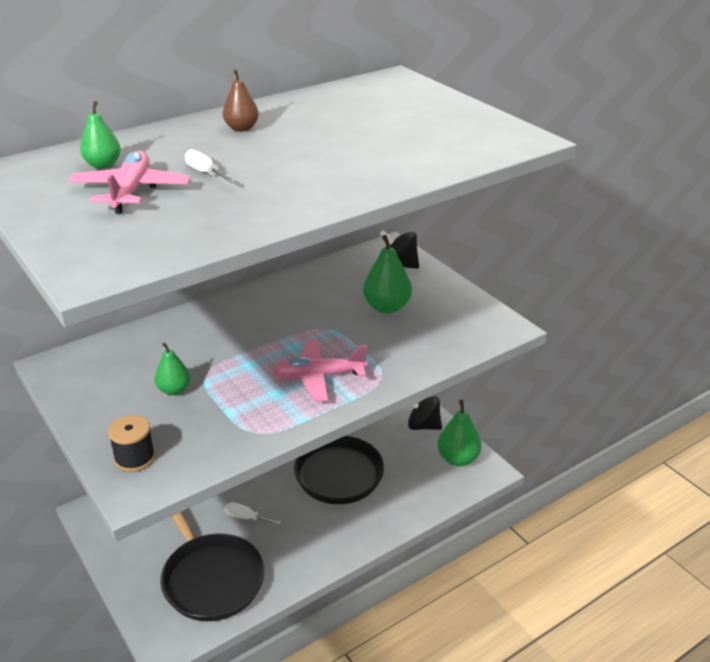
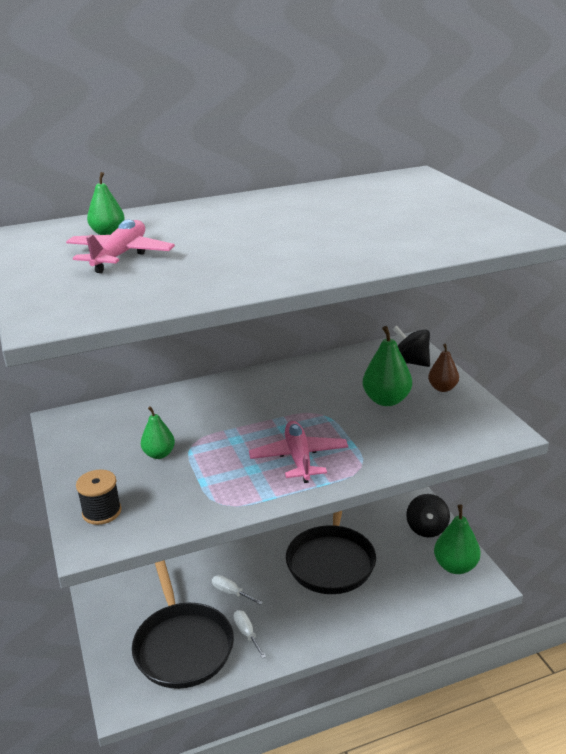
camera: 15 degrees right, 5 degrees down
(205, 173) = (195, 245): white screwdriver -> white screwdriver (247, 633)
(241, 128) = (247, 210): brown pear -> brown pear (442, 388)
(319, 377) = (299, 458): pink plane -> pink plane turned 75 degrees clockwise
(423, 426) = (427, 528): black spinning top -> black spinning top turned 120 degrees counterclockwise

